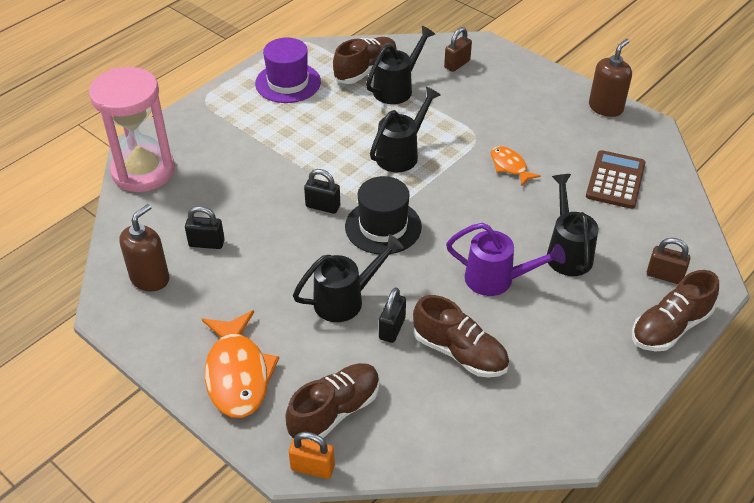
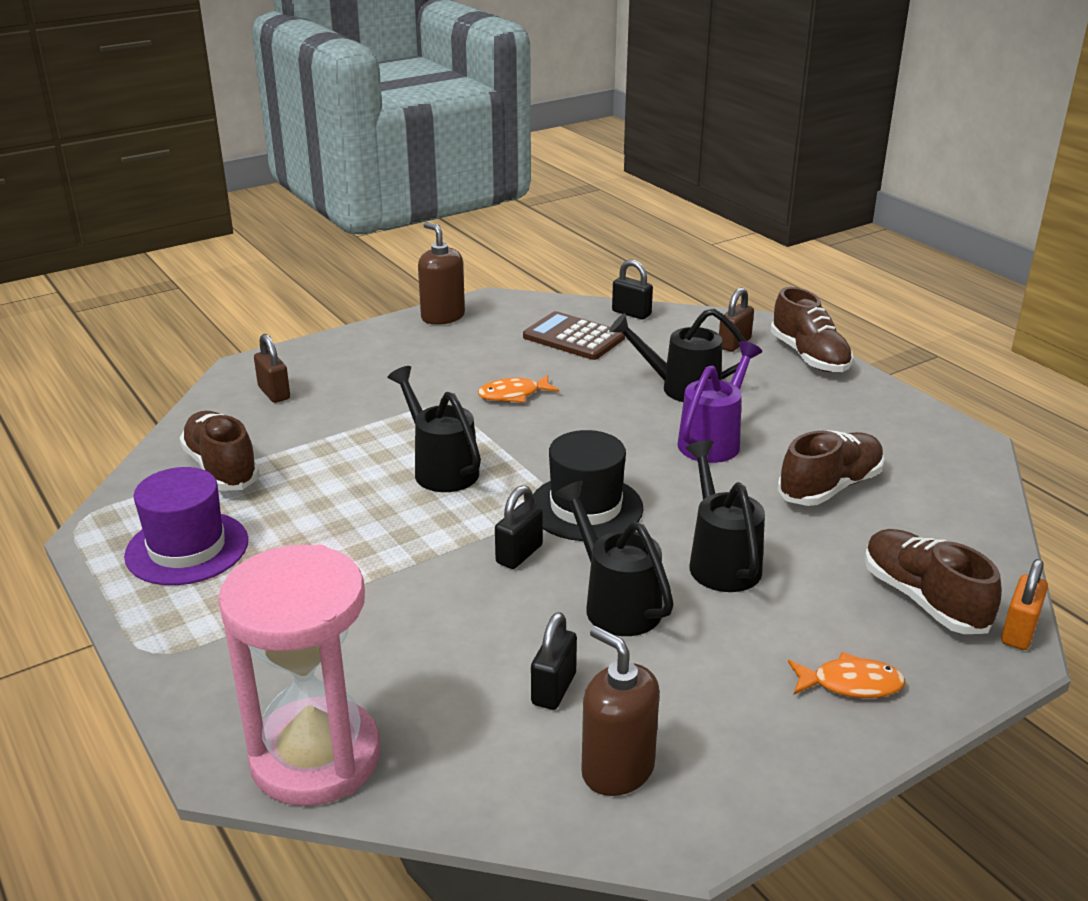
camera: 75 degrees left, 15 degrees down
(237, 374) = (850, 684): orange fish -> orange fish, size x0.55
(392, 328) = (781, 530): black padlock -> black padlock (631, 313)
(397, 89) = (289, 449): black watering can -> black watering can (616, 603)

